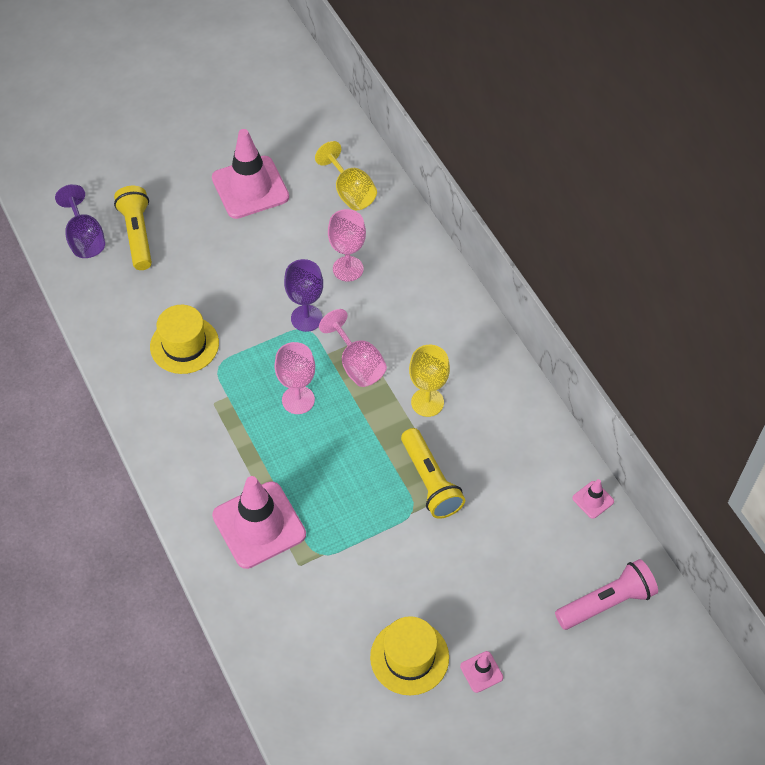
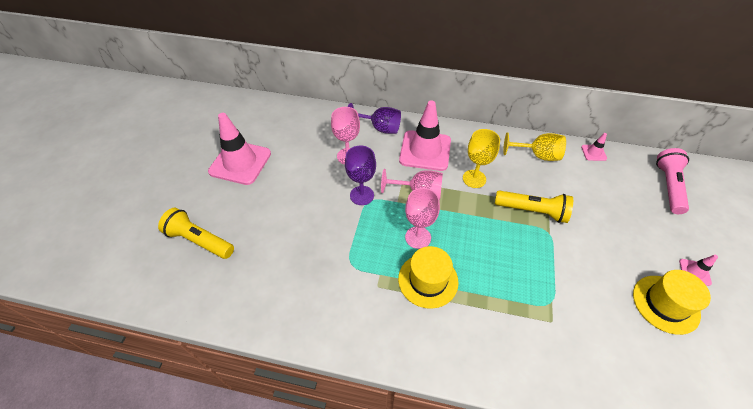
camera: 50 degrees left, 5 degrees down
(85, 238) = (162, 274): purple goblet -> purple goblet (379, 128)
(184, 345) = (314, 272): yellow hat -> yellow hat (428, 280)
(259, 525) = (501, 325): pink traffic cone -> pink traffic cone (425, 150)
(350, 192) = (299, 124): yellow goblet -> yellow goblet (537, 155)

